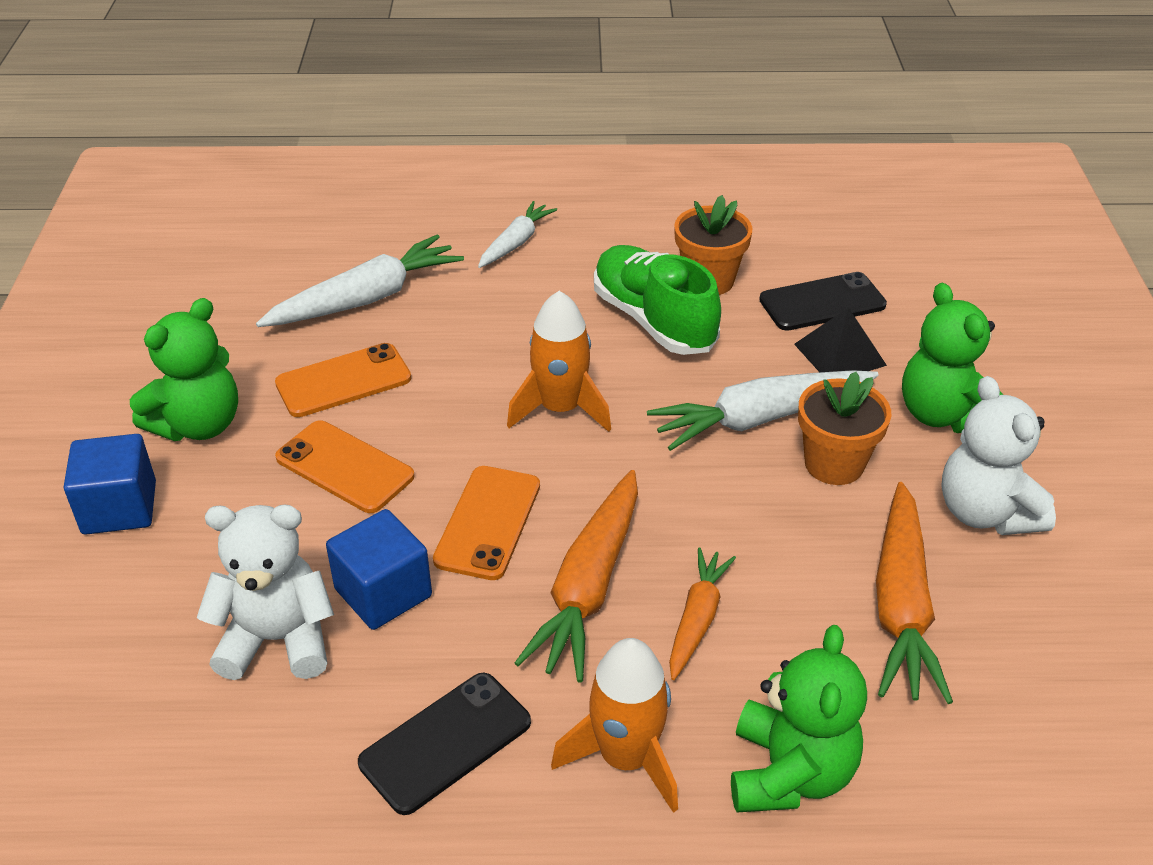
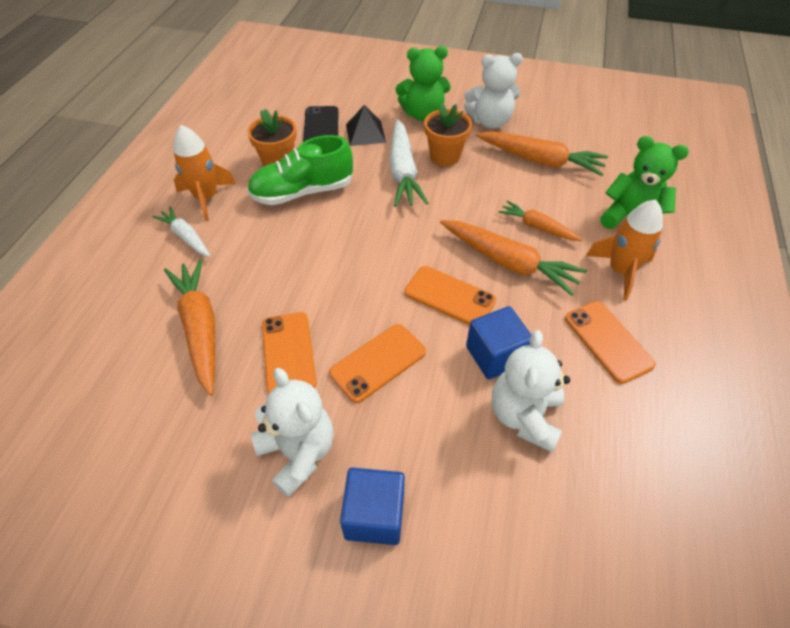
camera: 75 degrees left, 10 degrees up
(198, 425) = (298, 452): green teddy bear -> white teddy bear
(366, 299) = (200, 328): white carrot -> orange carrot
(446, 743) = (608, 341): black phone -> orange phone
(560, 409) = (364, 247): orange rocket -> orange rocket (206, 198)

